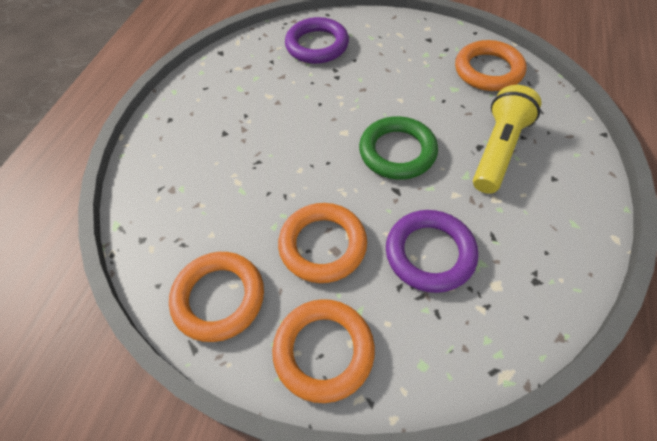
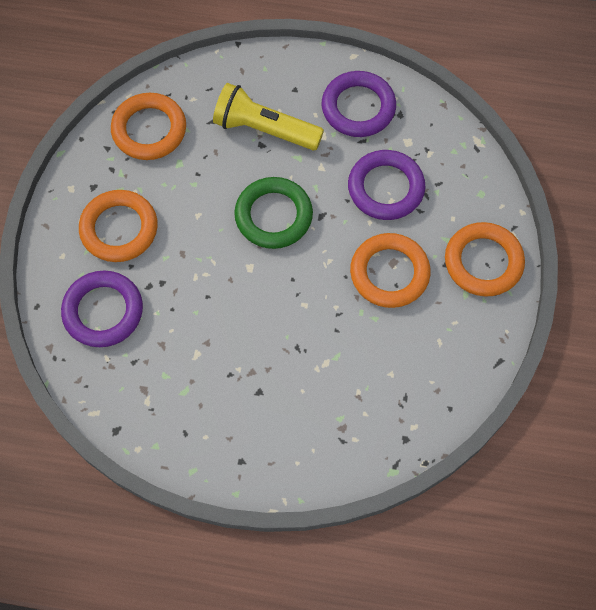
camera: 100 degrees left, 10 degrees up
(219, 298) = (453, 351): orange ring -> orange ring (119, 229)
(539, 236) = (358, 107): none -> purple ring

